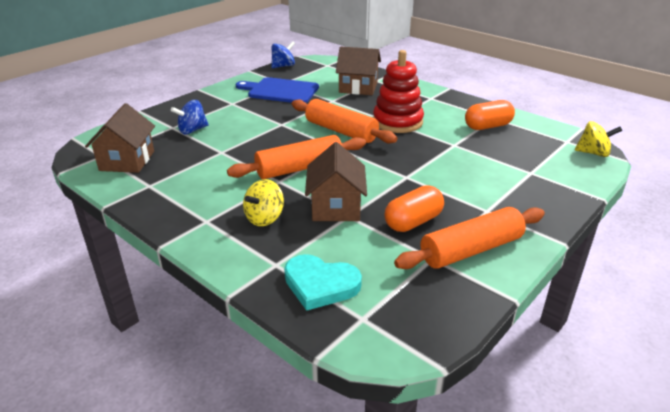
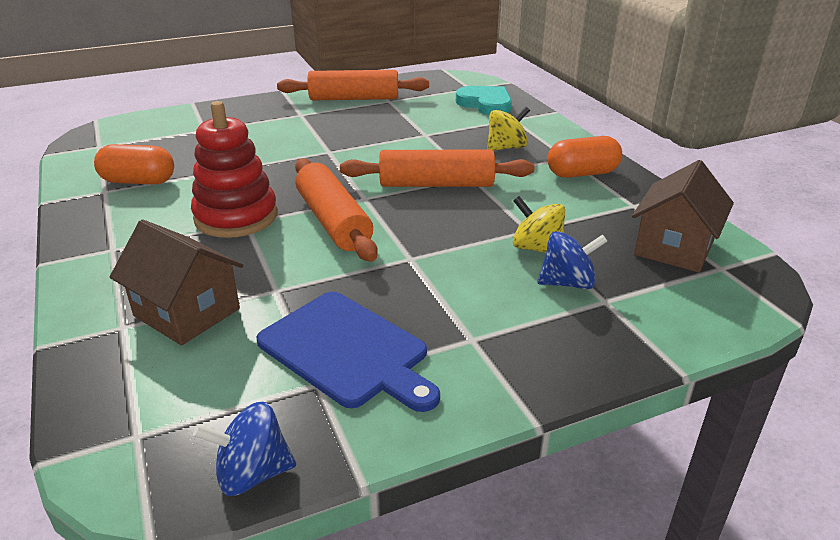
camera: 155 degrees left, 0 degrees up
(336, 207) = (430, 142): brown house -> none
(413, 222) = (374, 120): orange capsule -> orange capsule (582, 173)
(593, 153) = (106, 130): yellow spinning top -> yellow spinning top (537, 248)

